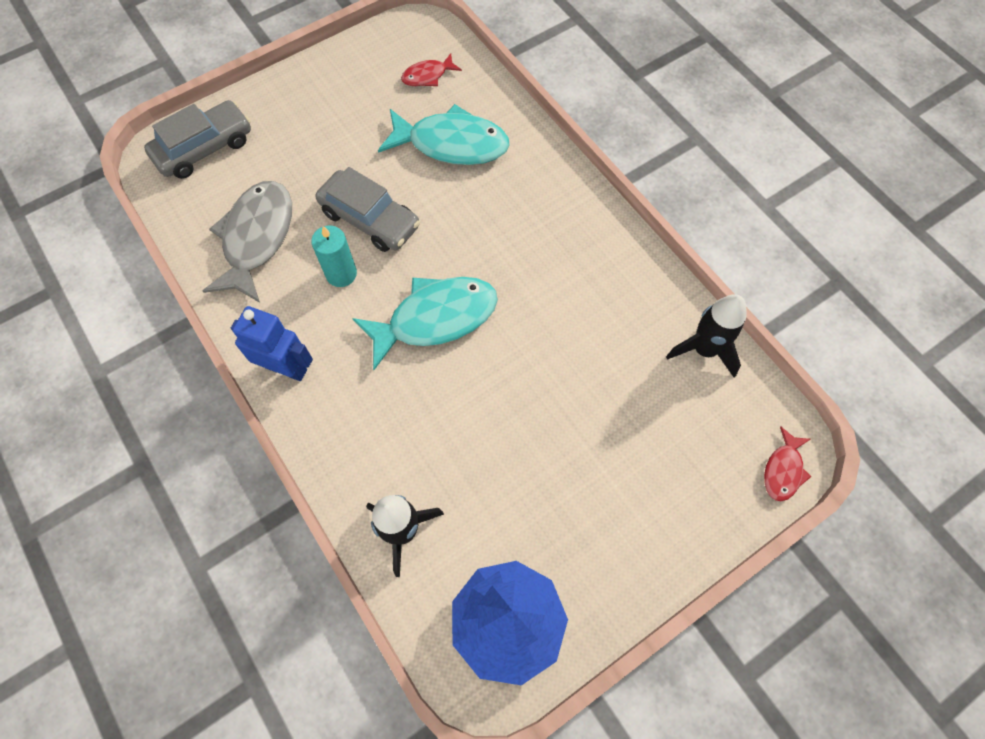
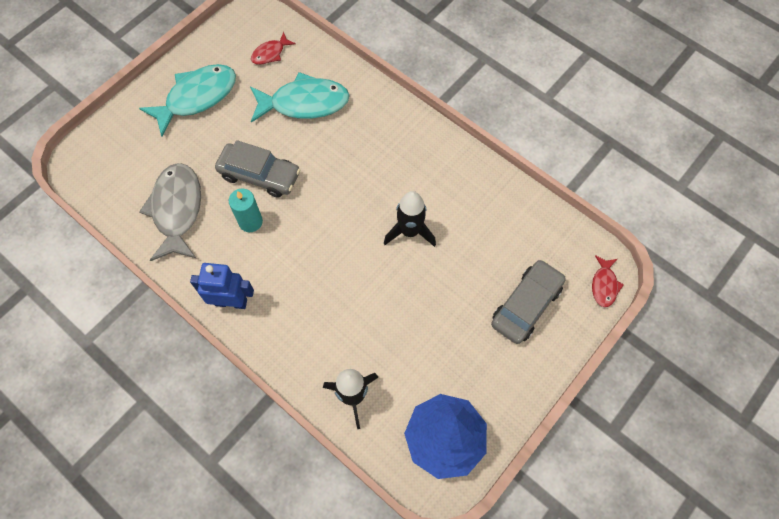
camera: 15 degrees left, 0 degrees up
(204, 148) = (112, 149): grey car -> grey car (526, 305)
(435, 318) = (331, 238): turquoise fish -> turquoise fish (197, 97)
(704, 349) = (529, 214): black rocket -> black rocket (410, 231)

